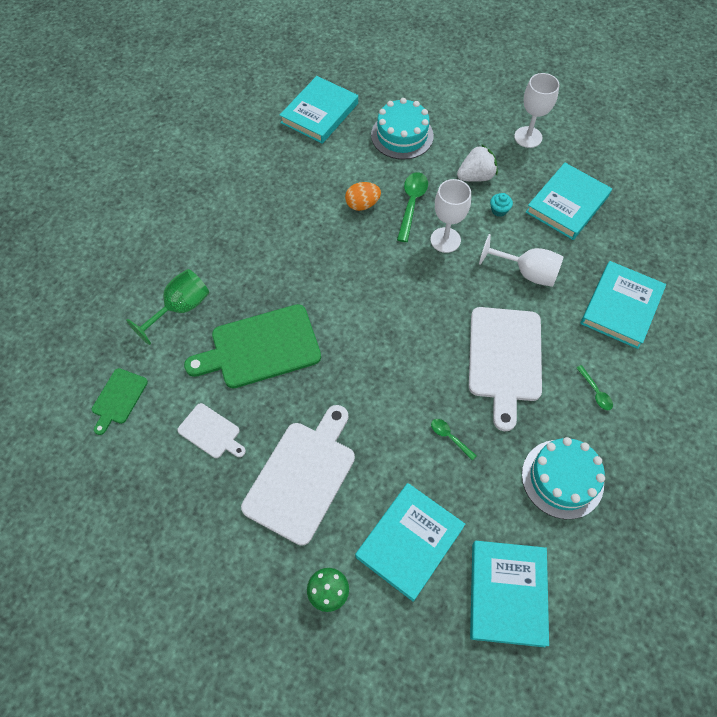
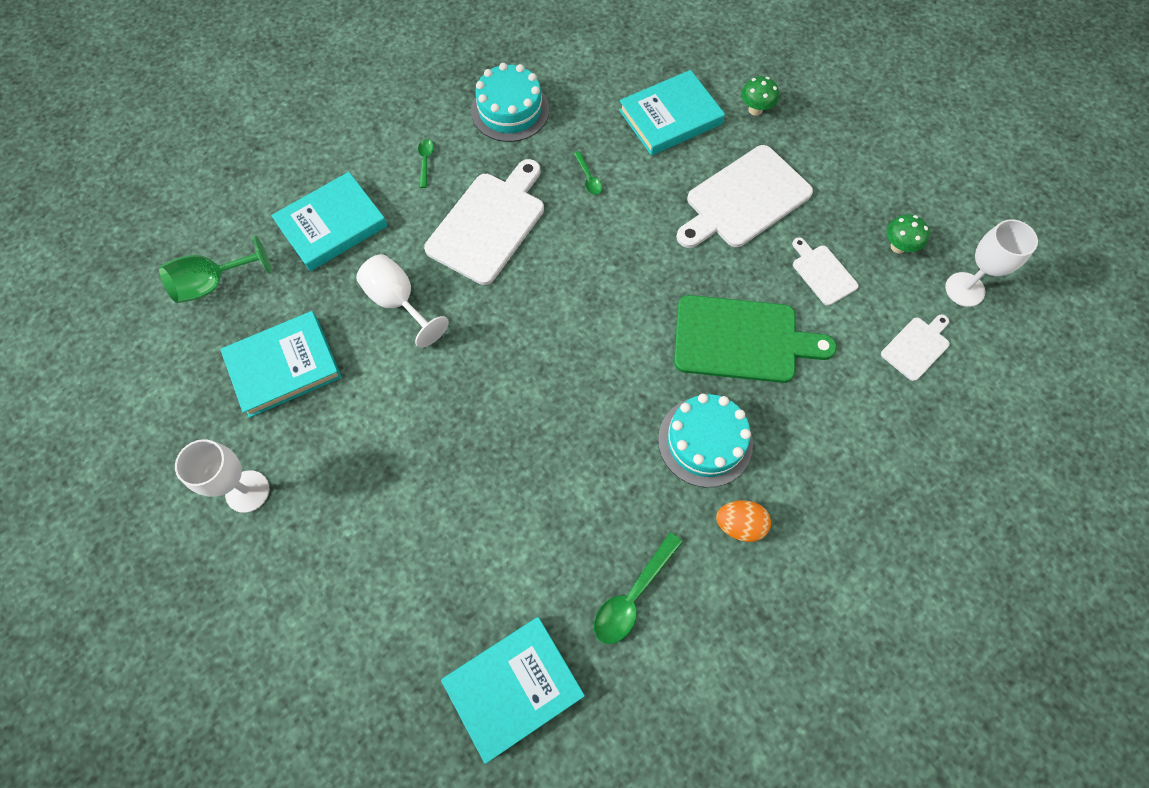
camera: 155 degrees left, 5 degrees up
(118, 398) = (917, 347): green cutting board -> white cutting board
(148, 487) = (898, 246): none -> green mushroom
(180, 308) = (823, 428): green goblet -> green goblet (213, 284)
(362, 205) = (535, 480): orange egg -> orange egg (739, 524)
(402, 135) = (415, 578): turquoise cake -> turquoise cake (705, 441)
(411, 204) = (472, 452): green spoon -> green spoon (633, 595)
(445, 240) = (462, 382): white goblet -> white goblet (964, 289)
(476, 176) = (363, 458): white strawberry -> none
(499, 210) = (370, 394): turquoise cupcake -> none
(507, 593) = (610, 58): turquoise book -> none

